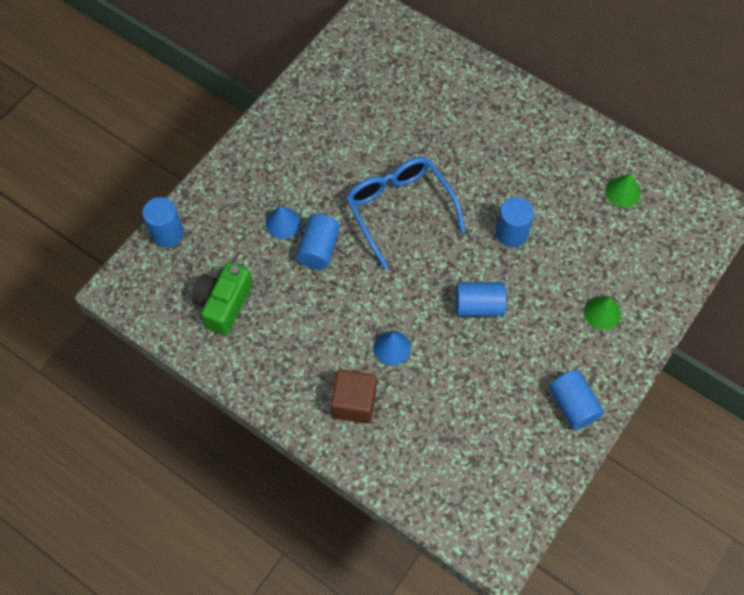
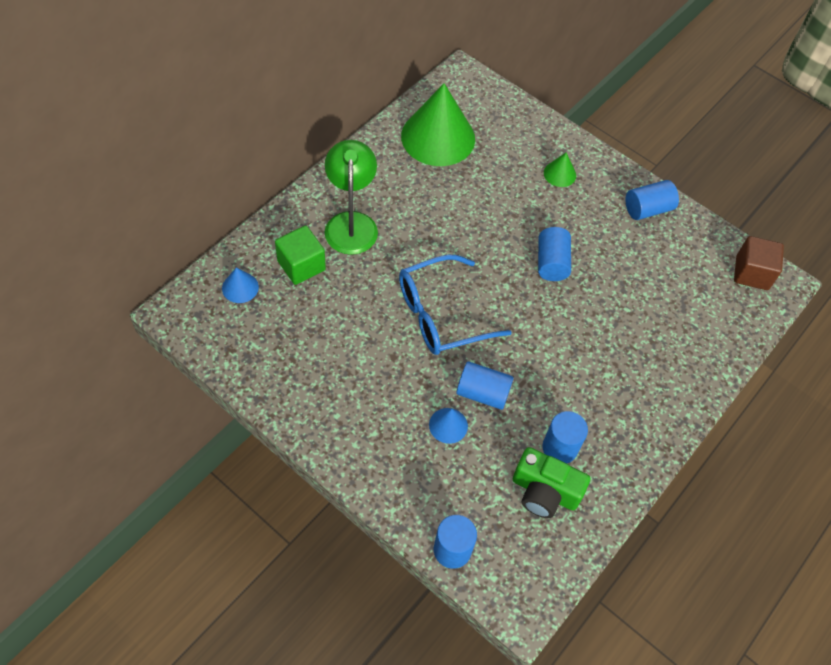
camera: 90 degrees left, 5 degrees down
(354, 403) = (653, 377): brown cube -> brown cube (751, 273)
(392, 348) = (595, 339): blue cone -> blue cone (240, 287)
(435, 93) = (301, 265): none -> green cube
(492, 126) = (351, 223): none -> green lamp
(511, 233) = (475, 226): blue cylinder -> blue cylinder (559, 448)
(623, 192) = (438, 137): green cone -> green cone, size x2.30

